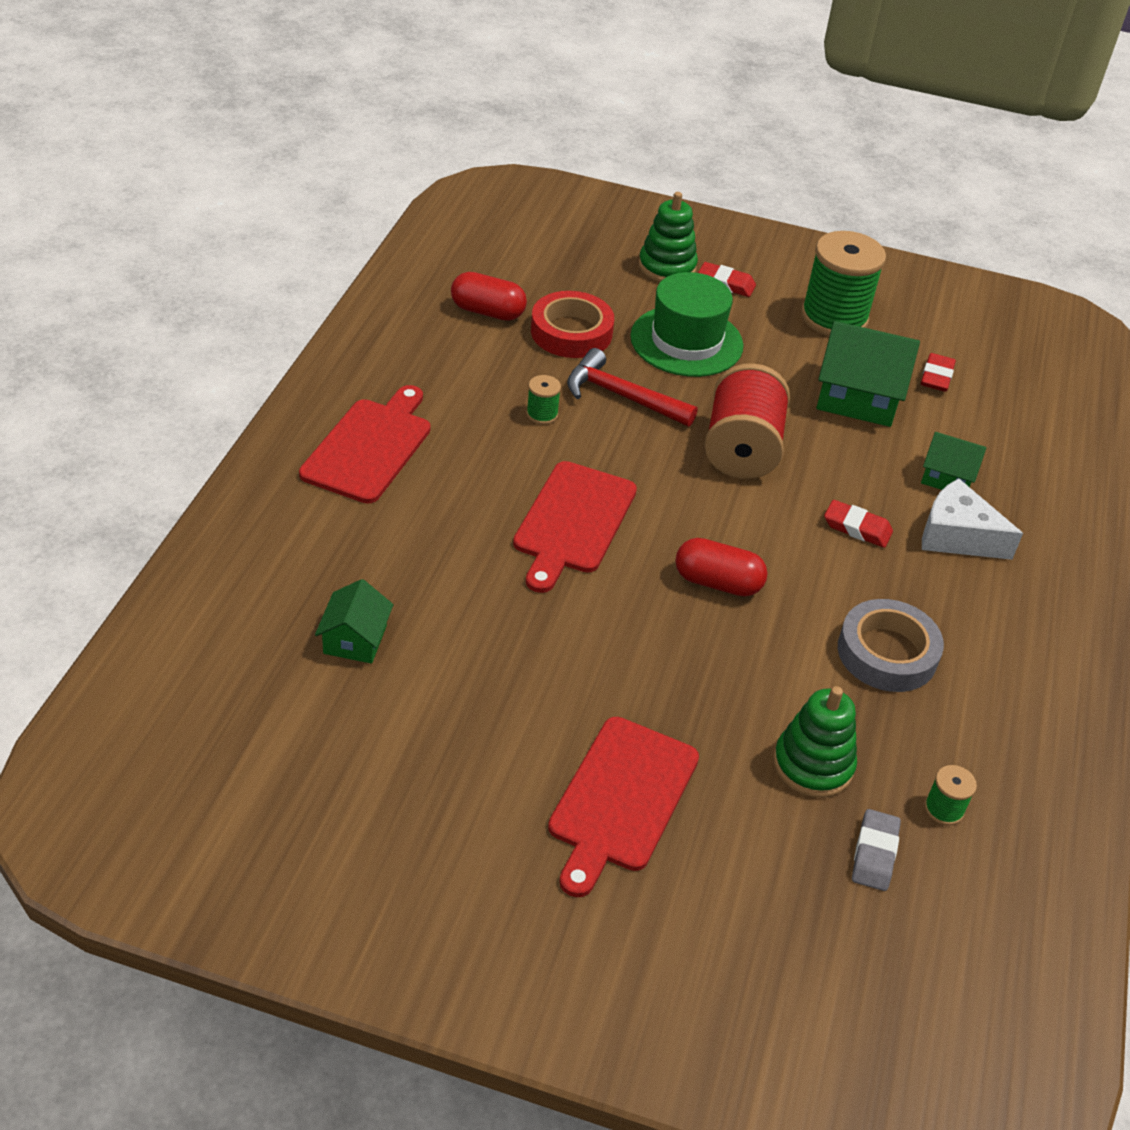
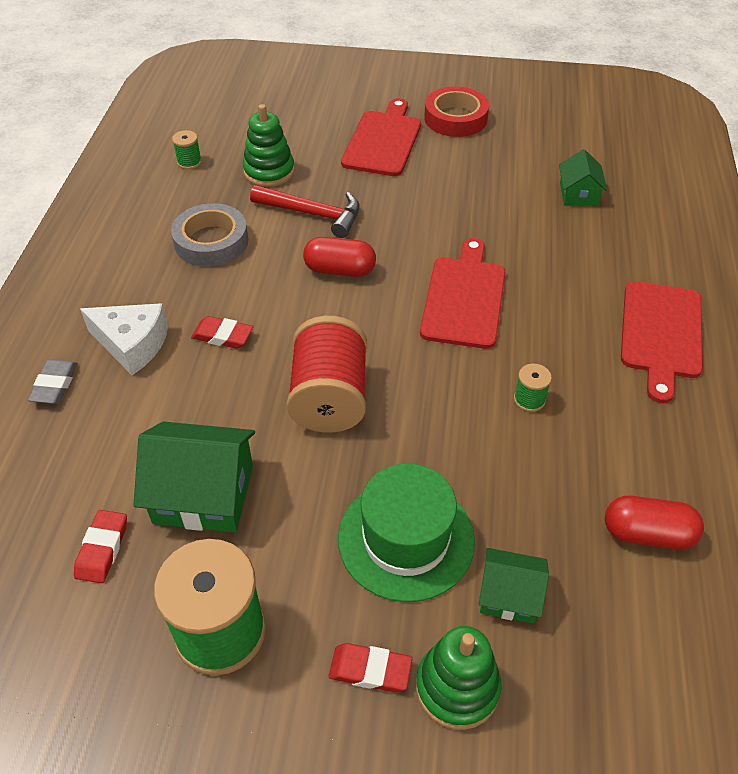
camera: 175 degrees right, 5 degrees up
(571, 332) = (541, 522): red tape -> red tape (455, 118)
(621, 396) = (459, 439): red hammer -> red hammer (313, 214)
(874, 853) = (235, 138): grey eraser -> grey eraser (55, 385)
(947, 477) = (126, 405): green house -> green house (509, 595)

